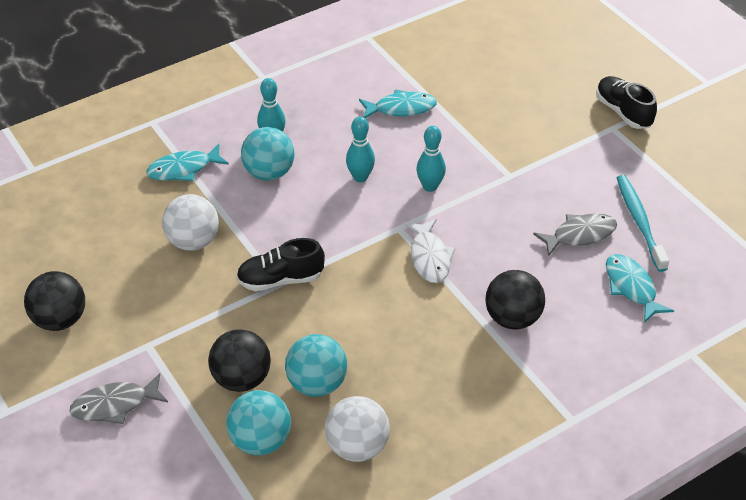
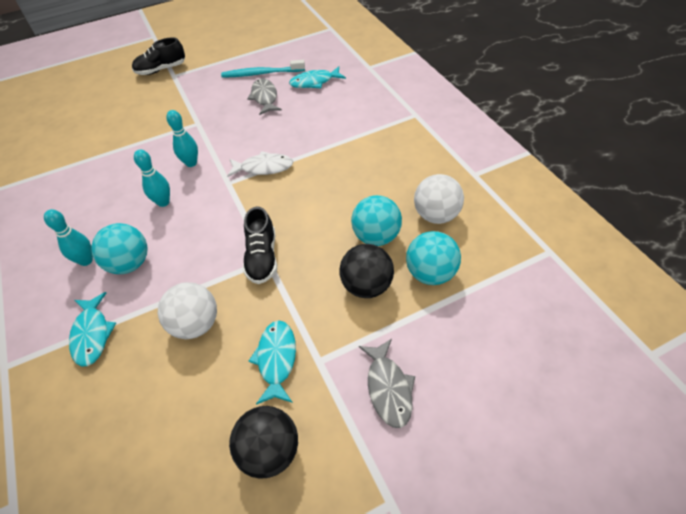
camera: 80 degrees left, 5 degrees up
(401, 108) = (96, 174): turquoise fish -> turquoise fish (276, 359)
(512, 318) = (330, 132): black ball -> none

